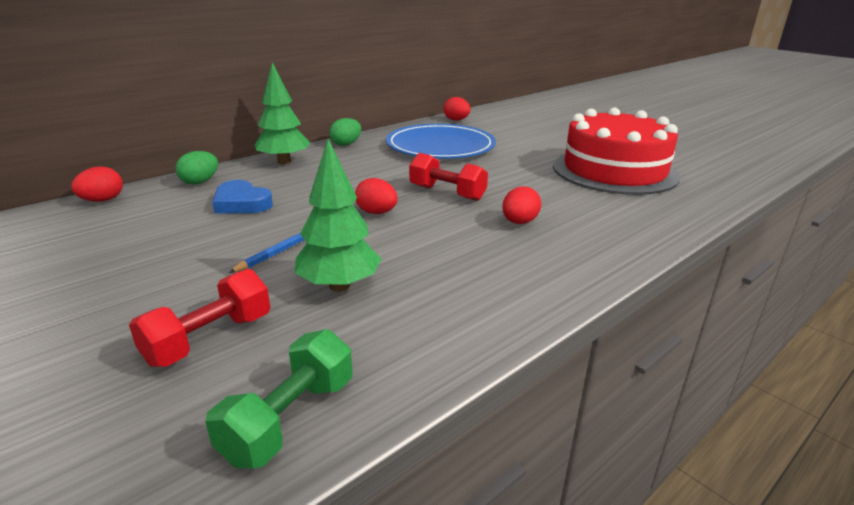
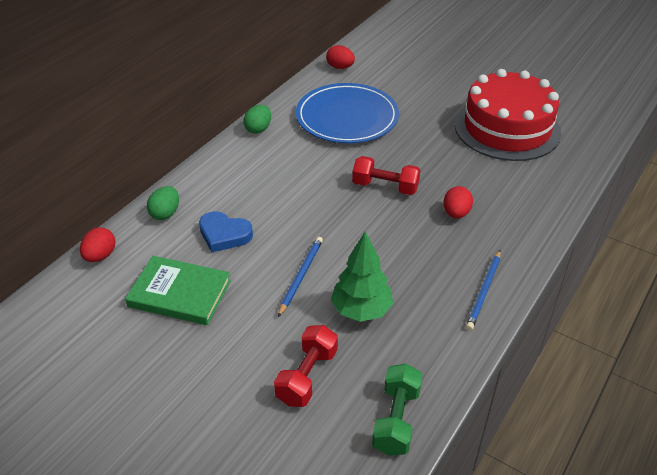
camera: 15 degrees left, 15 degrees up
(145, 238) = (180, 293): none -> green book
(284, 162) = (219, 168): green tree -> none
(376, 212) = (342, 224): red egg -> none
(518, 294) = (484, 291): none -> blue pencil

